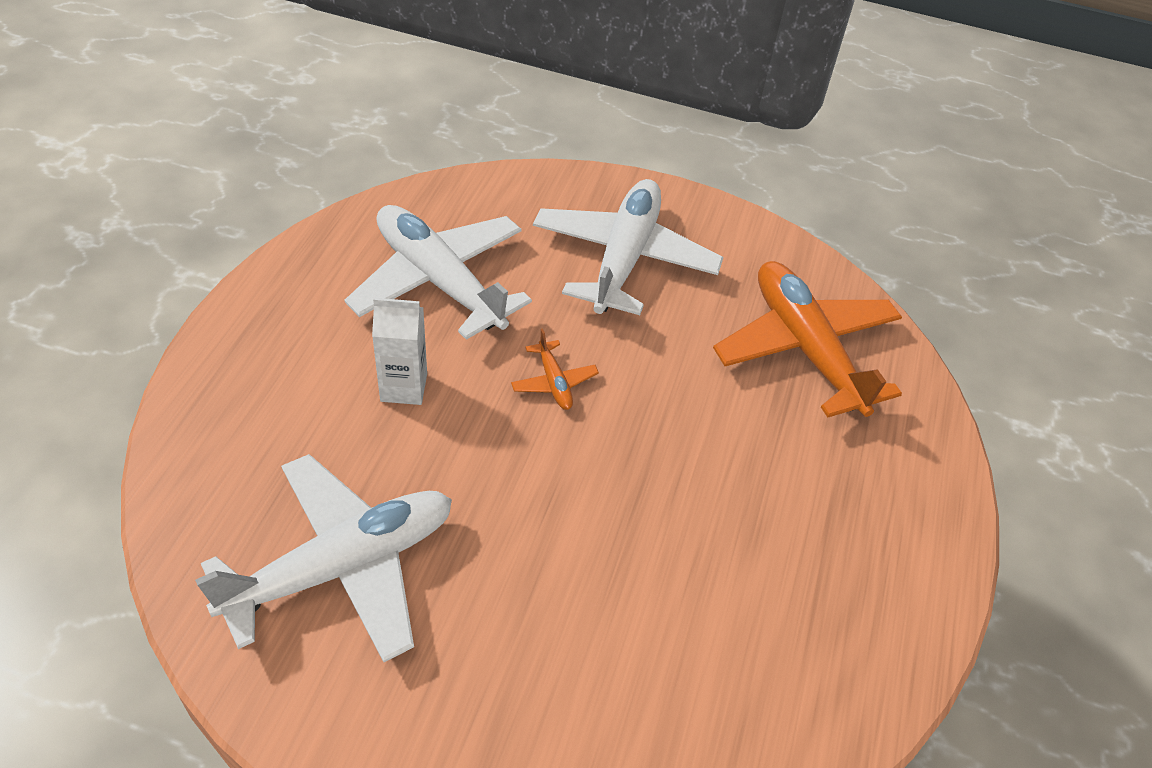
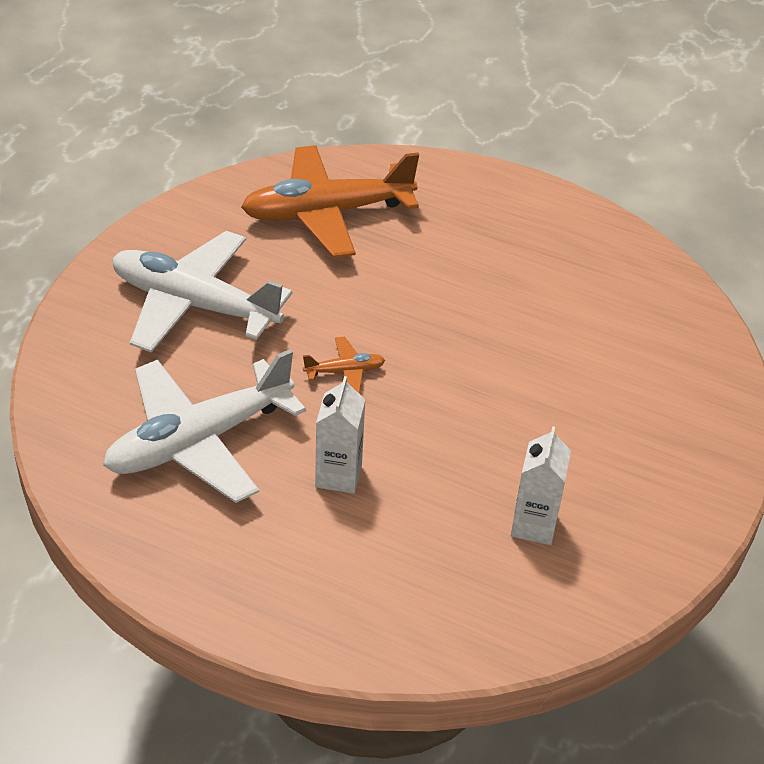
camera: 80 degrees left, 5 degrees down
(342, 566) = (534, 525): white plane -> white carton

